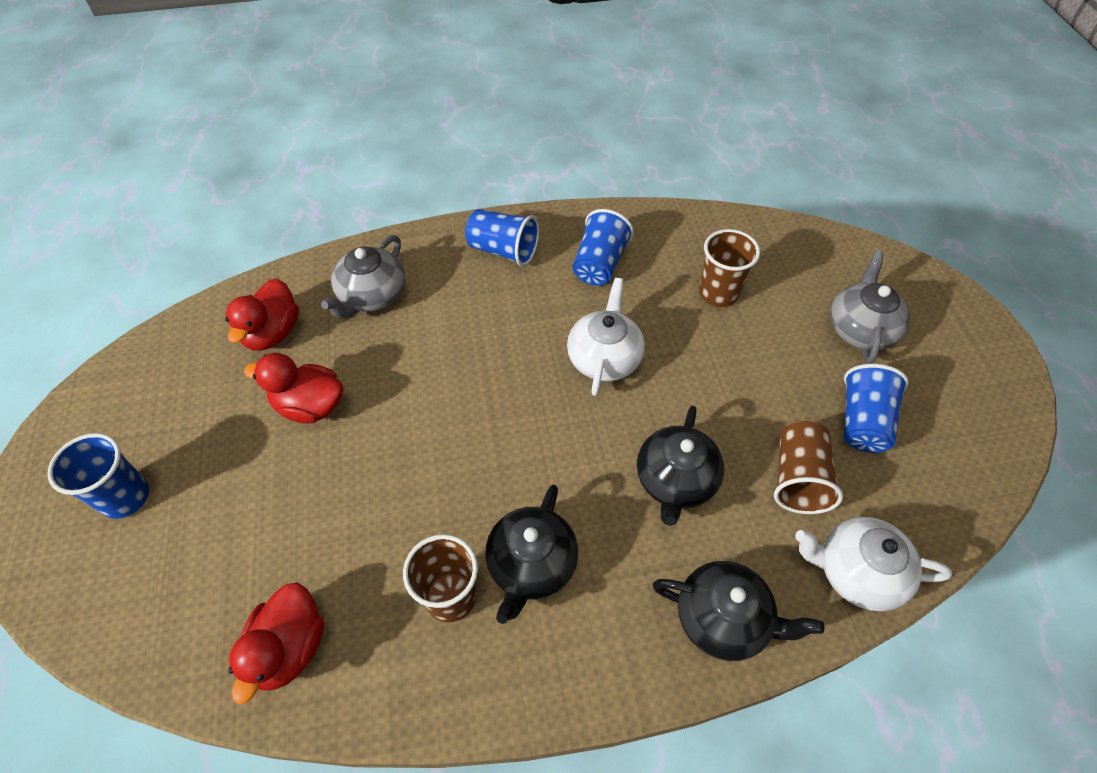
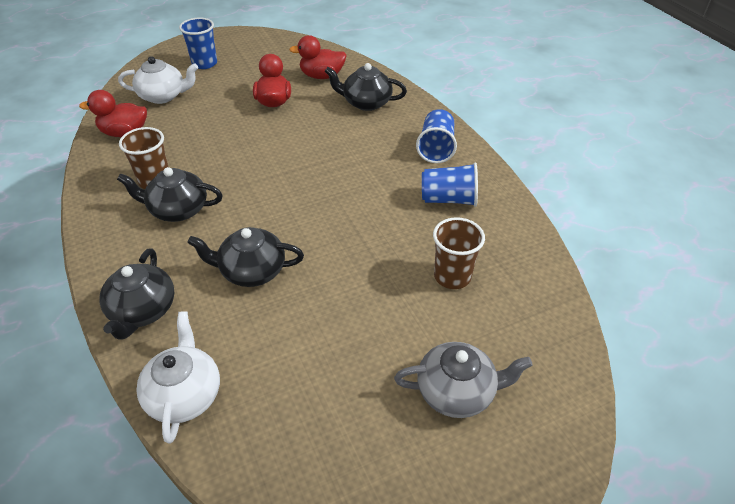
camera: 75 degrees right, 10 degrees down
(372, 296) = (366, 103): grey teapot -> black teapot
(604, 358) = (353, 217): white teapot -> white teapot (163, 96)
(798, 478) = (268, 348): brown cup -> none
(862, 422) = (339, 396): blue cup -> none

